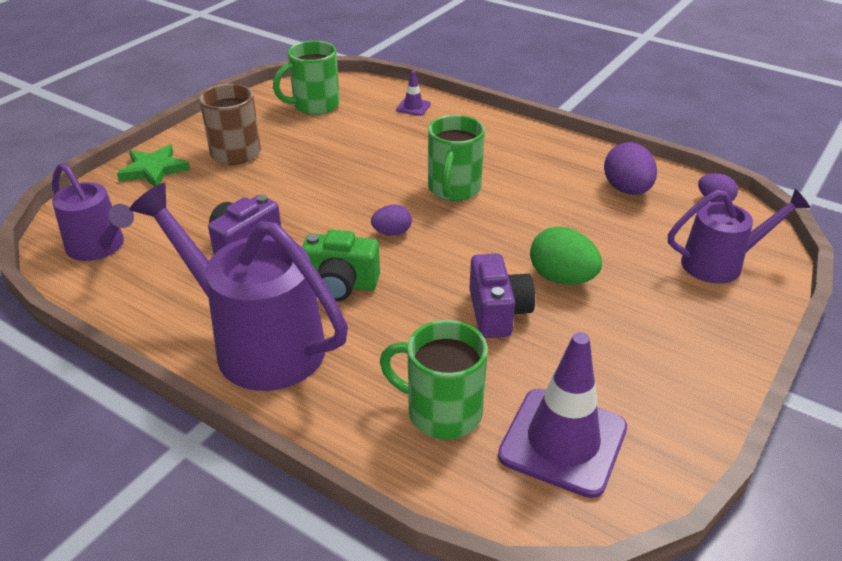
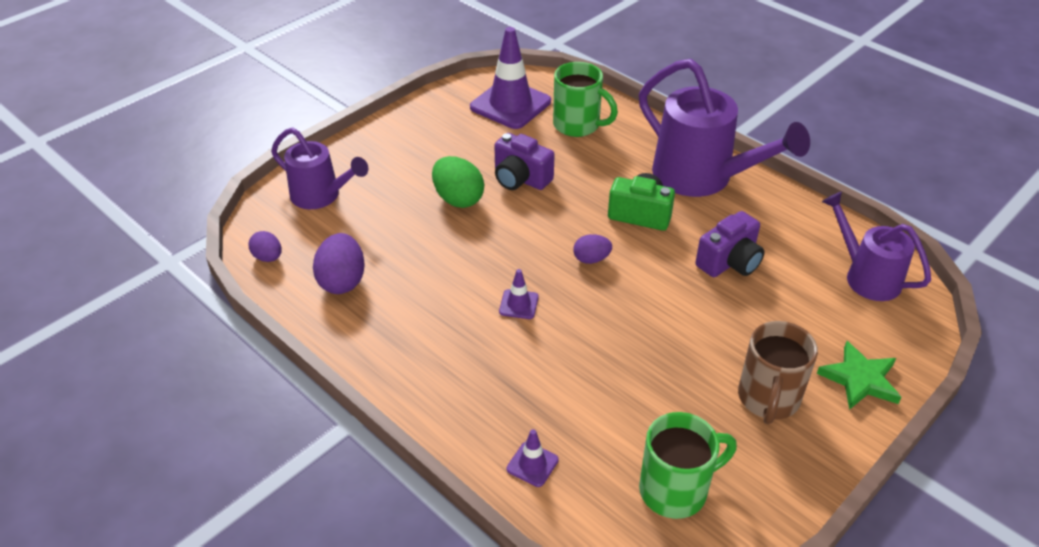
camera: 170 degrees left, 5 degrees up
(454, 189) = (518, 304): green mug -> purple traffic cone
(498, 312) = (520, 179): purple camera -> purple camera turned 60 degrees counterclockwise
(721, 263) = (321, 196): purple watering can -> purple watering can turned 150 degrees counterclockwise

